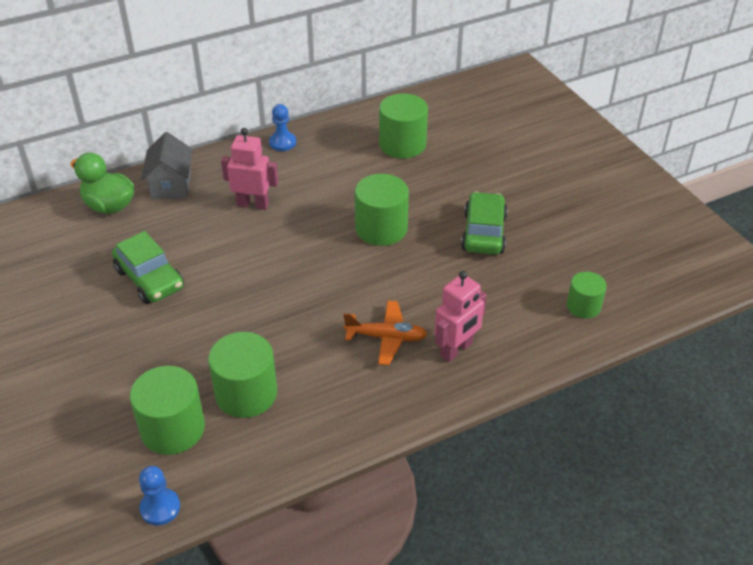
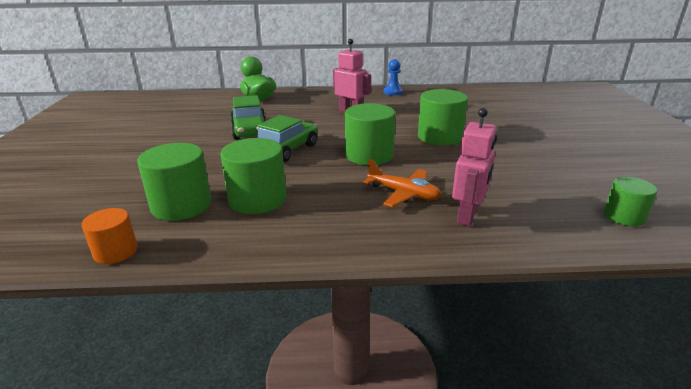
camera: 25 degrees right, 15 degrees down
(160, 508) = (115, 251): blue pawn -> orange cylinder
(171, 185) = (304, 97): grey house -> none
(402, 144) = (482, 104): green cylinder -> green cylinder (369, 155)
(456, 350) = (468, 216): pink robot -> pink robot turned 45 degrees counterclockwise
(483, 233) = (531, 153): green car -> green car (286, 150)

